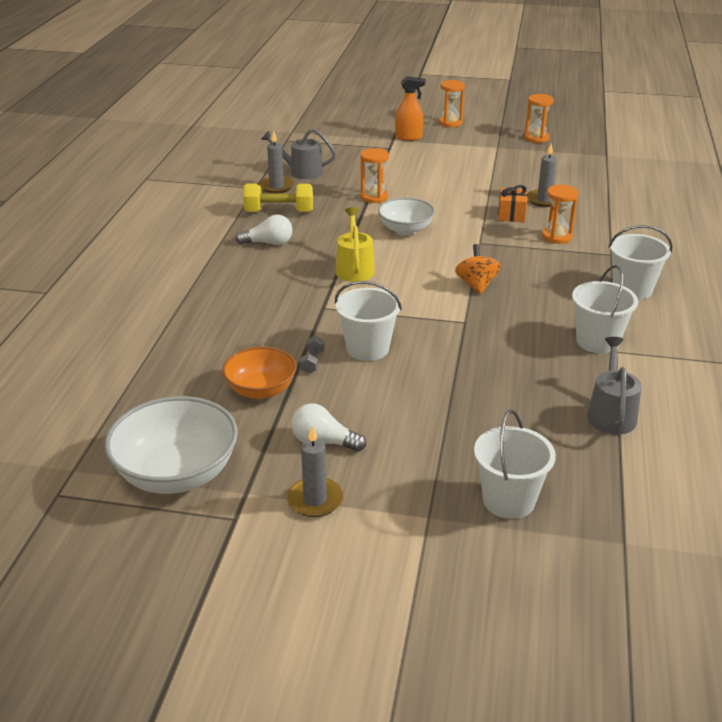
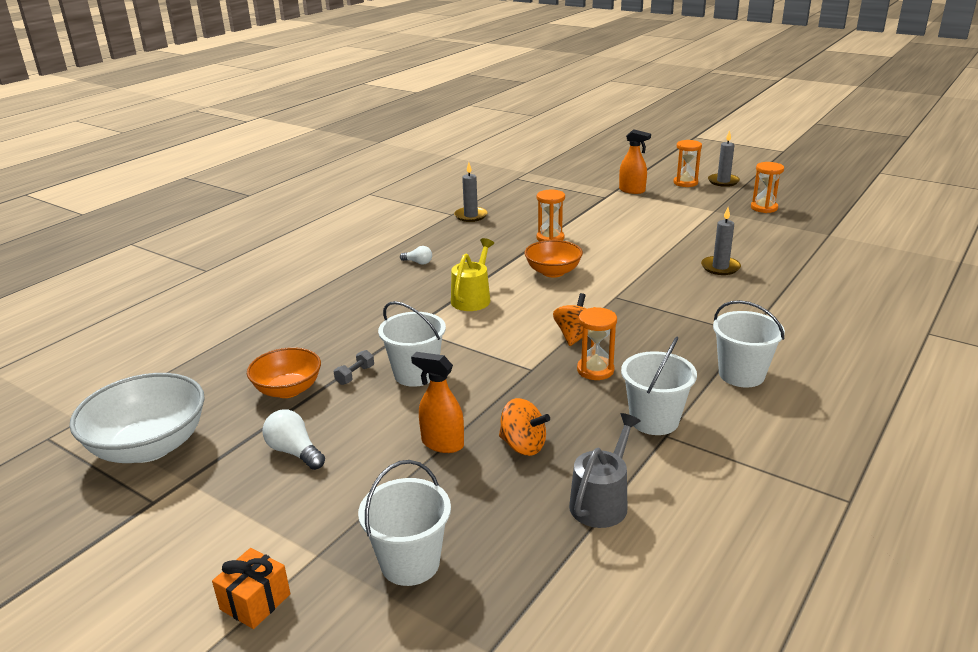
camera: 25 degrees right, 5 degrees down
(268, 243) = (418, 262): white light bulb -> white light bulb, size x0.64
(279, 212) = (452, 237): yellow dumbbell -> none
(302, 171) = (505, 206): grey watering can -> none
(315, 500) = (234, 505): grey candle -> grey candle (723, 181)
(405, 230) = (553, 272): white bowl -> orange bowl
(447, 402) = (442, 443): none -> orange spray bottle
(511, 215) = (672, 276): orange gift -> orange gift (255, 602)
(514, 386) = (523, 445): none -> orange spinning top
(557, 237) = (702, 305): orange hourglass -> orange hourglass (595, 370)

